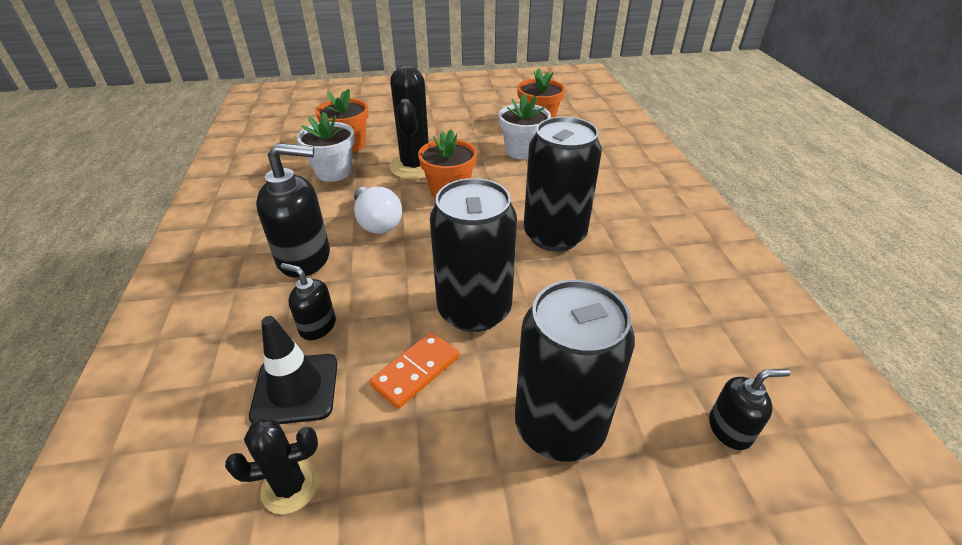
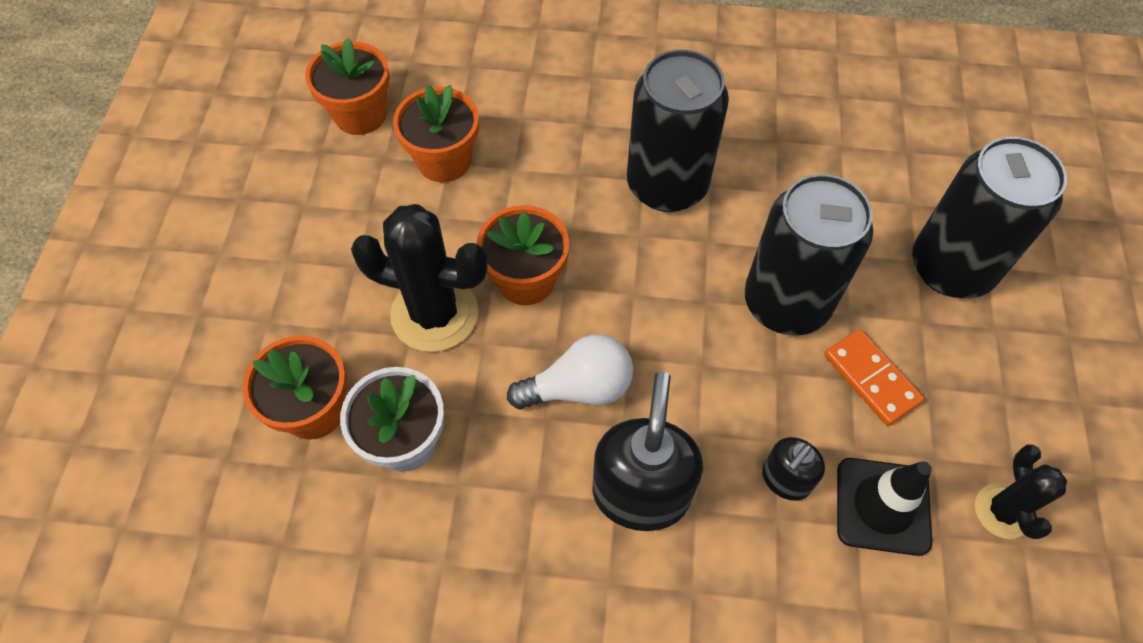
camera: 75 degrees left, 20 degrees up
(522, 151) = (444, 161): white flower pot -> orange flower pot
(730, 429) = (963, 146): black soap dispenser -> none

